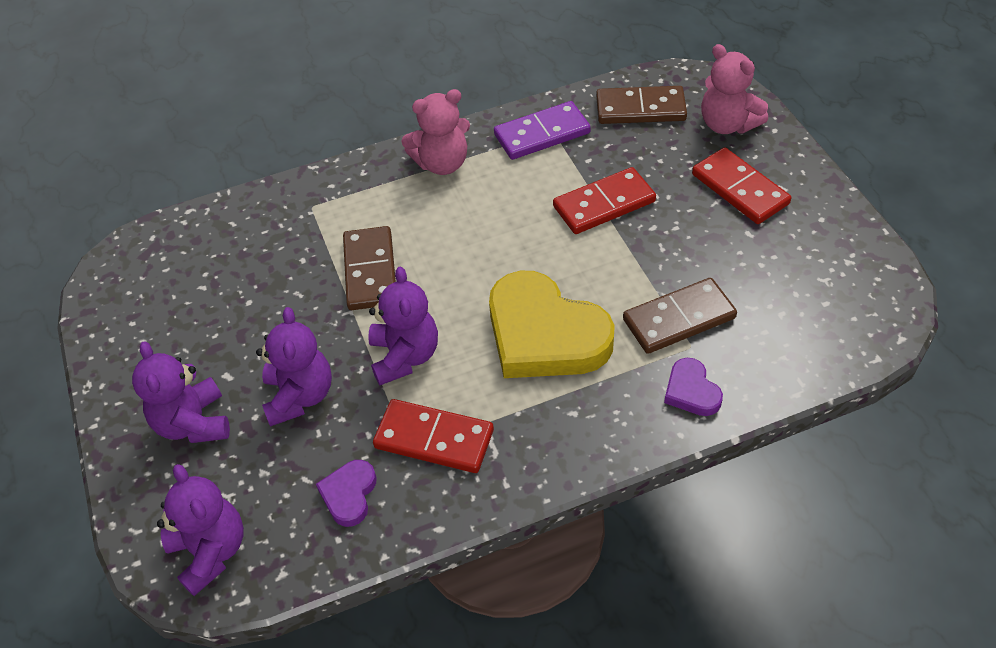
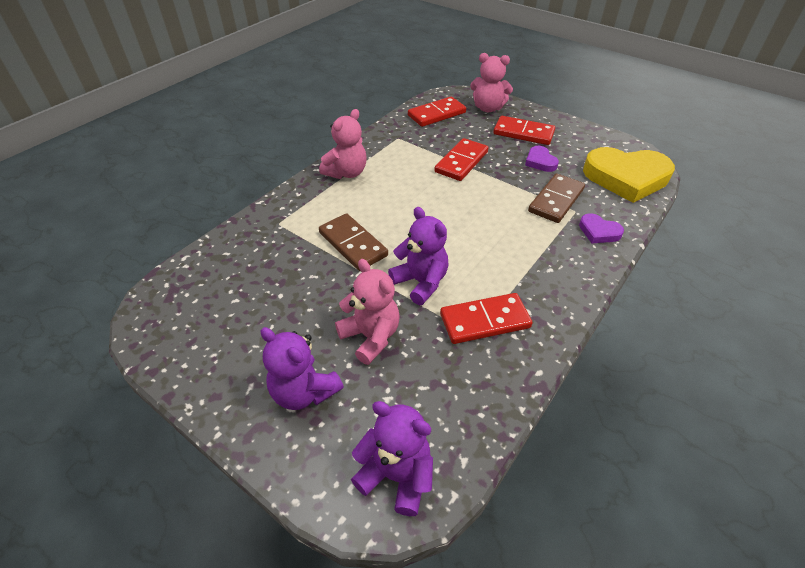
camera: 35 degrees left, 5 degrees down
(300, 396) = (371, 336): purple teddy bear -> pink teddy bear
(349, 494) = (462, 381): purple heart -> purple heart (540, 162)
(542, 134) = (393, 141): purple domino -> none
(544, 335) = (493, 236): yellow heart -> yellow heart (626, 178)
(640, 109) = (436, 114): brown domino -> red domino

